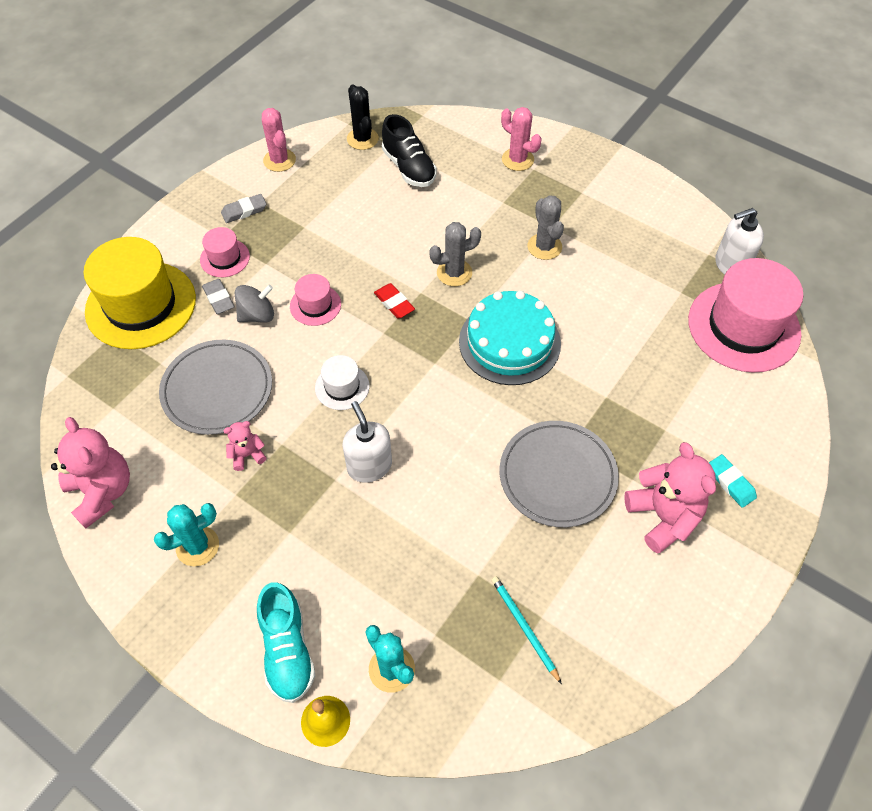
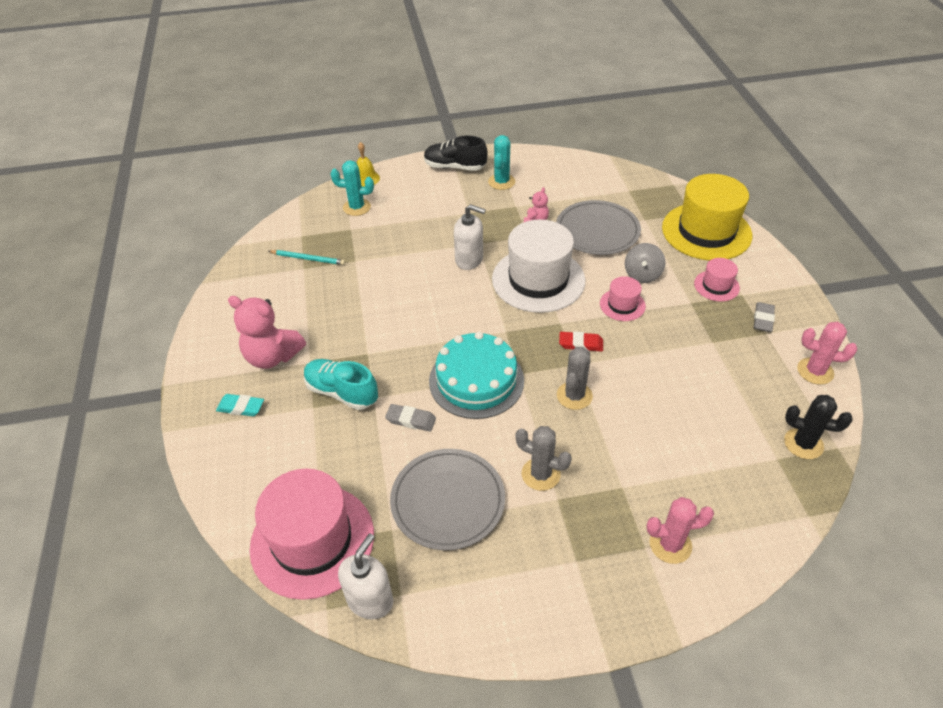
camera: 135 degrees right, 10 degrees down
(102, 492) = (573, 167): pink teddy bear -> none
(219, 299) = (677, 265): grey eraser -> grey eraser (411, 420)
(287, 650) = (411, 183): turquoise shoe -> turquoise shoe (342, 392)
(342, 387) = (538, 280): white hat -> white hat, size x2.12
(409, 168) = (731, 450): black shoe -> black shoe (455, 167)
(557, 476) = (359, 330): grey plate -> grey plate (448, 501)

